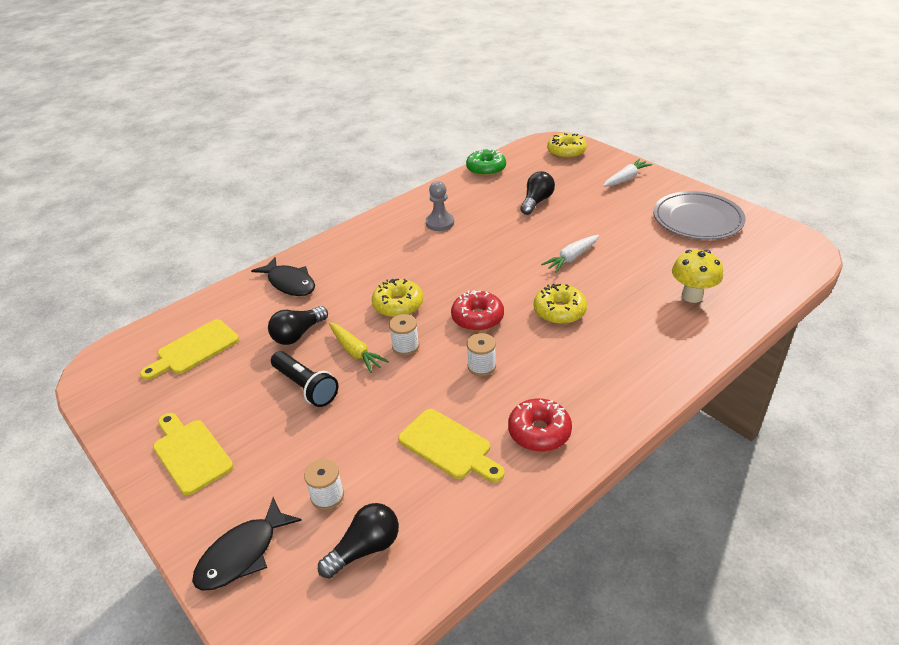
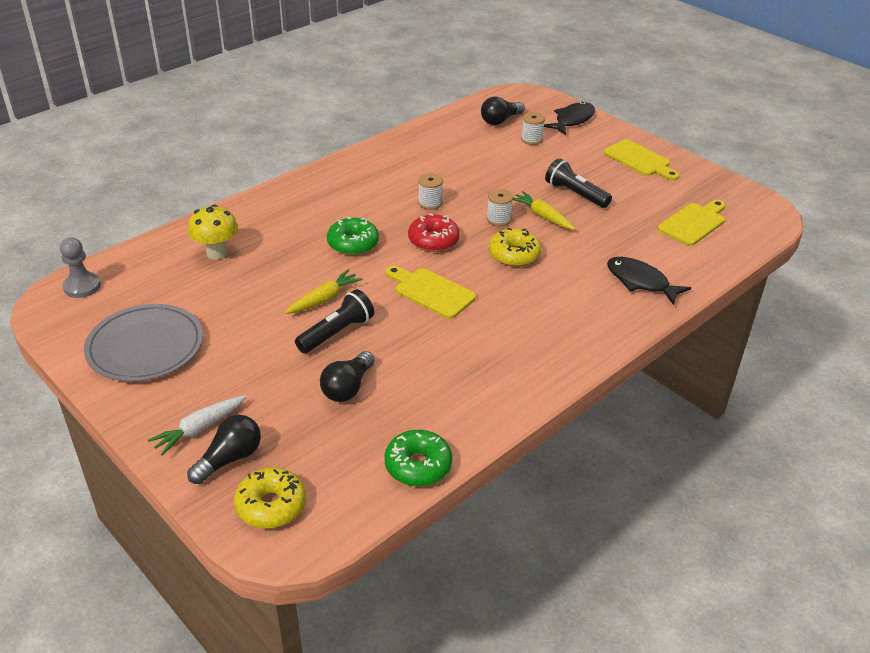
camera: 175 degrees right, 0 degrees up
(298, 334) = (603, 232): black light bulb -> black light bulb (230, 459)
(440, 223) = (483, 356): grey pawn -> grey pawn (82, 286)
(448, 446) = (454, 159): yellow cutting board -> yellow cutting board (431, 292)
(539, 432) = (389, 164): red donut -> none
(553, 234) = (337, 332): none -> black flashlight
(559, 311) = (353, 244): yellow donut -> green donut
(571, 258) = (324, 299): white carrot -> yellow carrot

